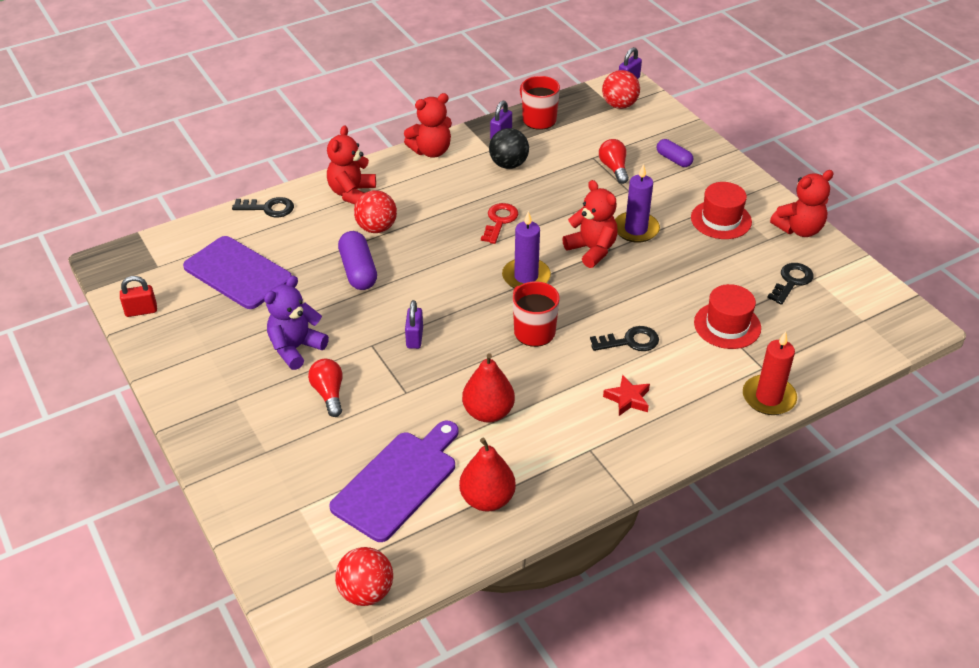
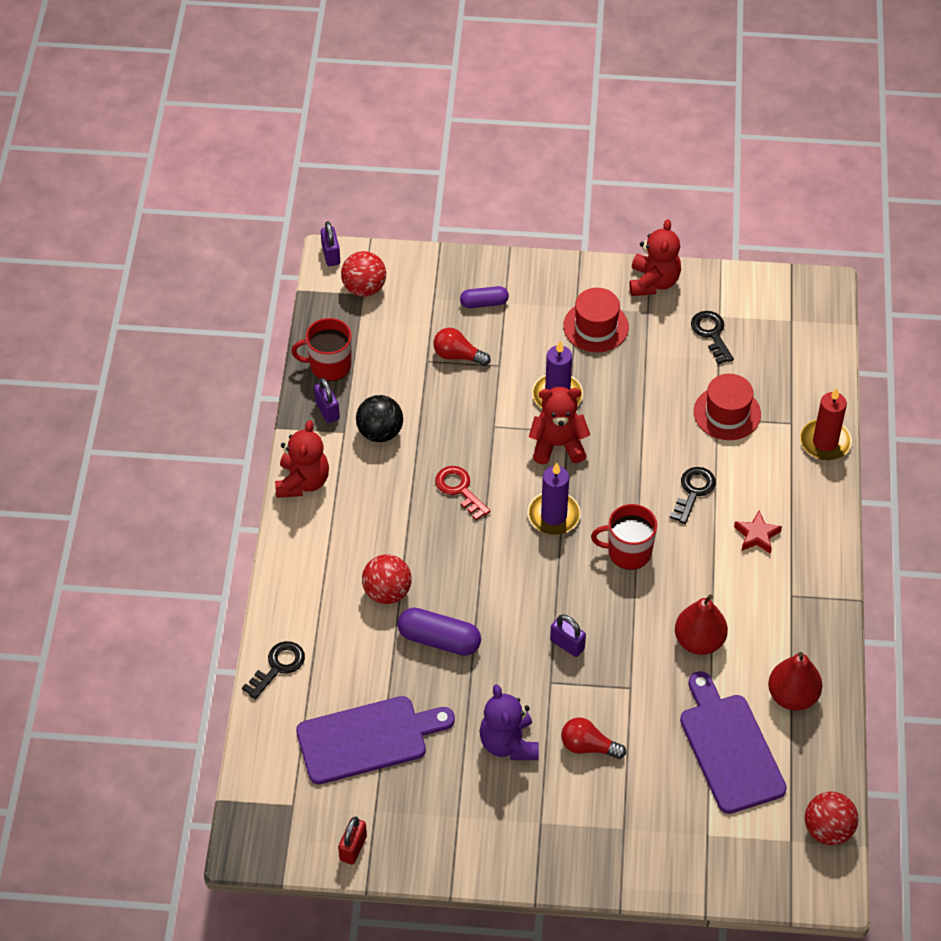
camera: 55 degrees left, 10 degrees up
(352, 193) = (315, 584): red teddy bear -> none

